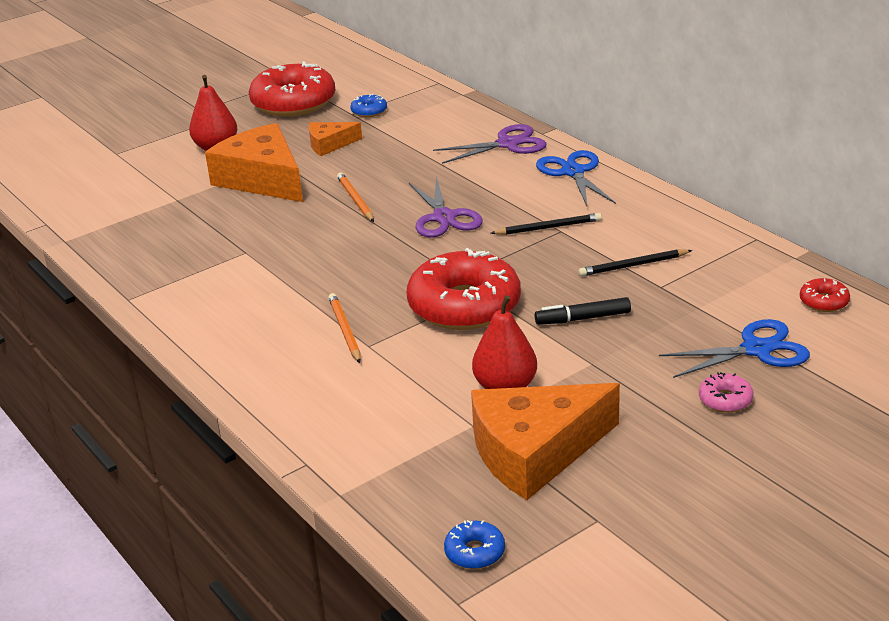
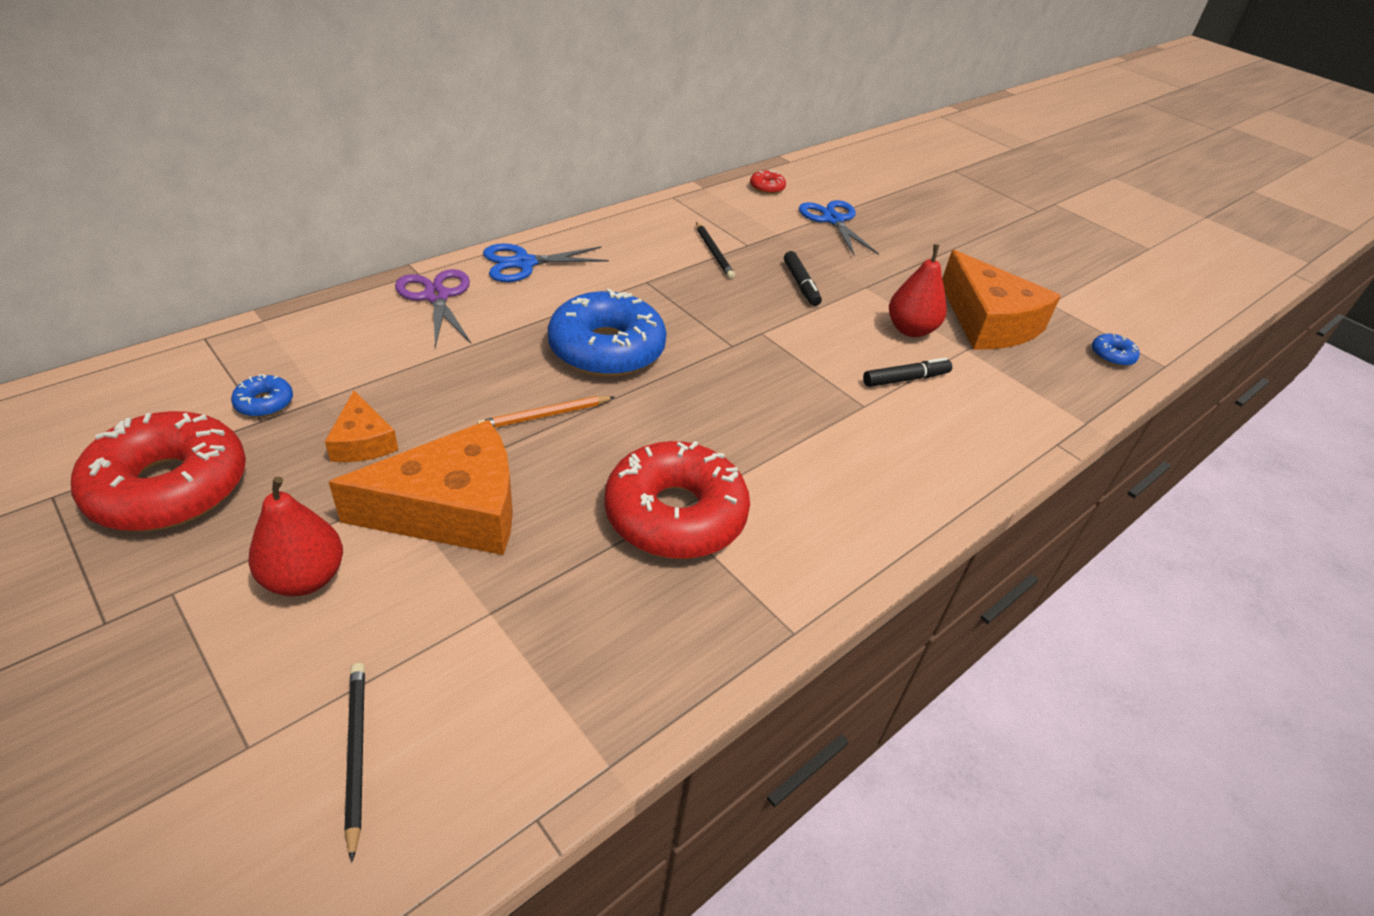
camera: 100 degrees left, 10 degrees up
(262, 179) = (452, 509): orange cheese -> orange cheese turned 150 degrees counterclockwise
(344, 330) = (840, 422): orange pencil -> none
(412, 374) = (905, 379): none -> black marker
(444, 218) = (606, 349): purple scissors -> blue donut
(464, 306) = (786, 344): red donut -> red donut (675, 514)
(548, 227) = (639, 287): black pencil -> black pencil (355, 754)
(725, 400) = (898, 240): pink donut -> none

